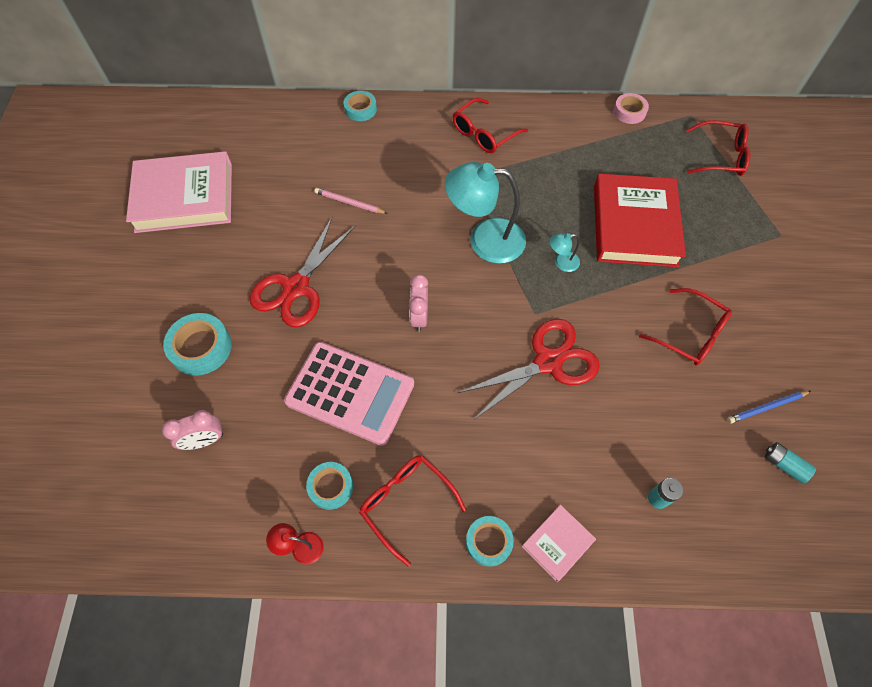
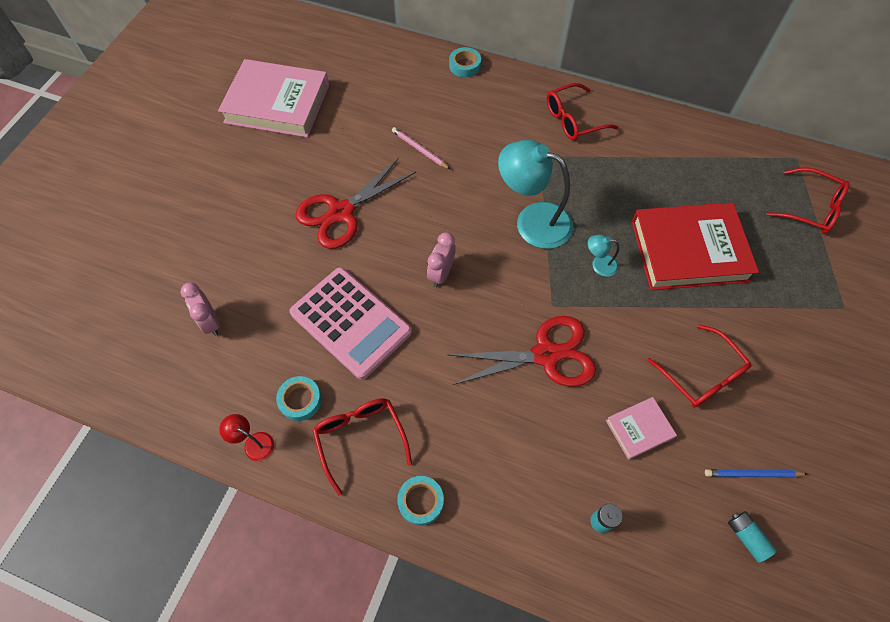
camera: 20 degrees right, 0 degrees up
(201, 347) = (239, 240): turquoise tape -> none
(204, 440) = (210, 322): pink clock -> pink clock turned 60 degrees clockwise
(557, 543) = (484, 527): pink book -> pink book (639, 429)
(629, 112) = (731, 137): pink tape -> none
(634, 225) = (689, 250): red book -> red book turned 60 degrees clockwise

